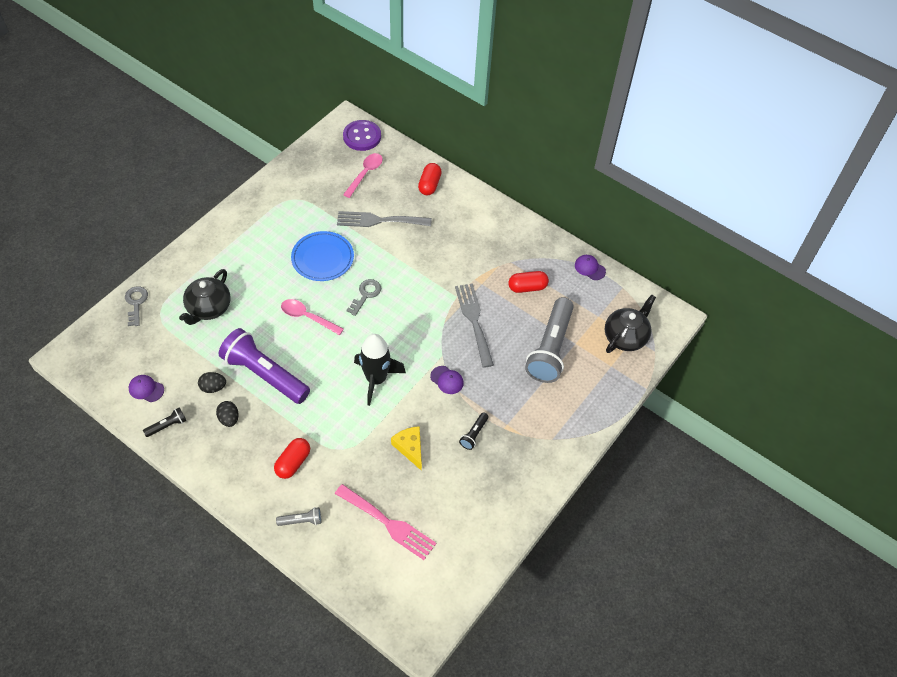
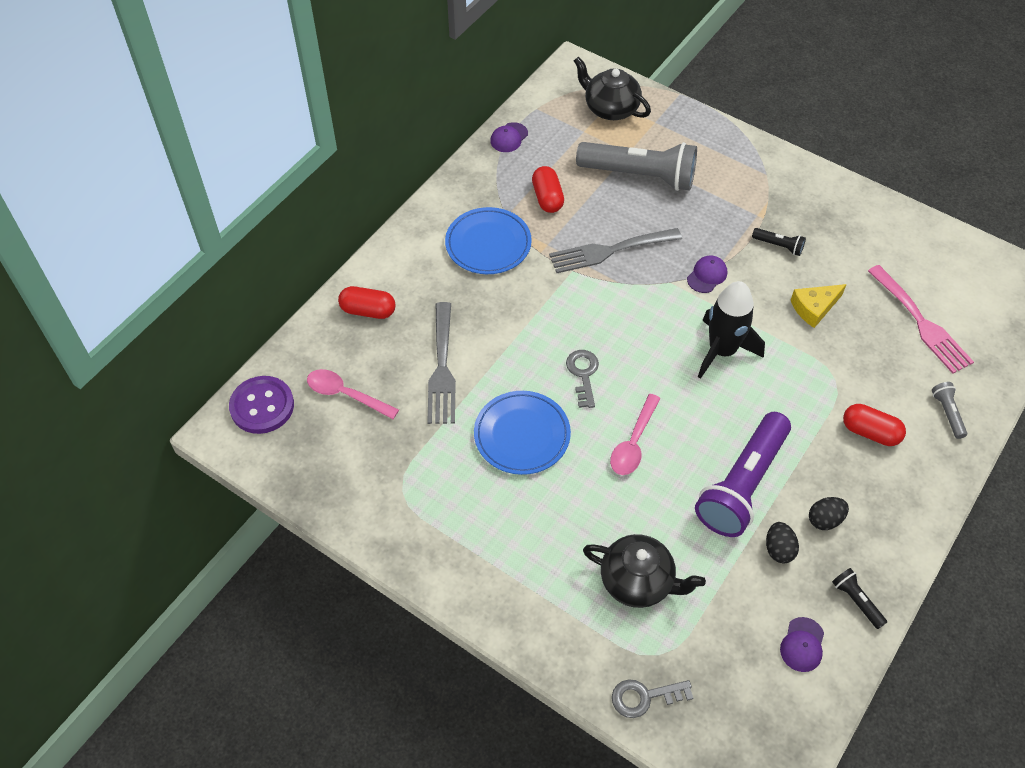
camera: 90 degrees left, 0 degrees up
(366, 295) = (583, 374): grey key -> grey key turned 60 degrees clockwise
(388, 523) = (921, 323): pink fork -> pink fork turned 120 degrees clockwise
(483, 250) = (488, 244): none -> blue plate

